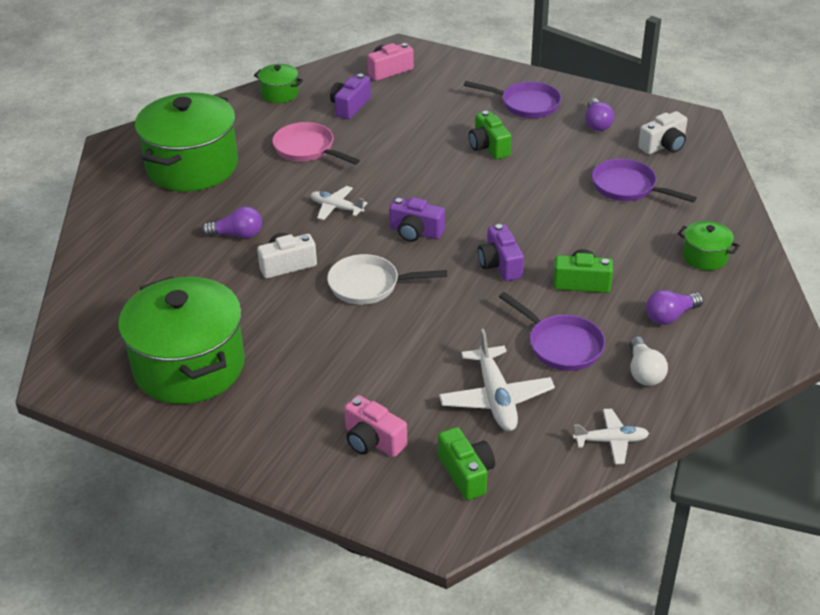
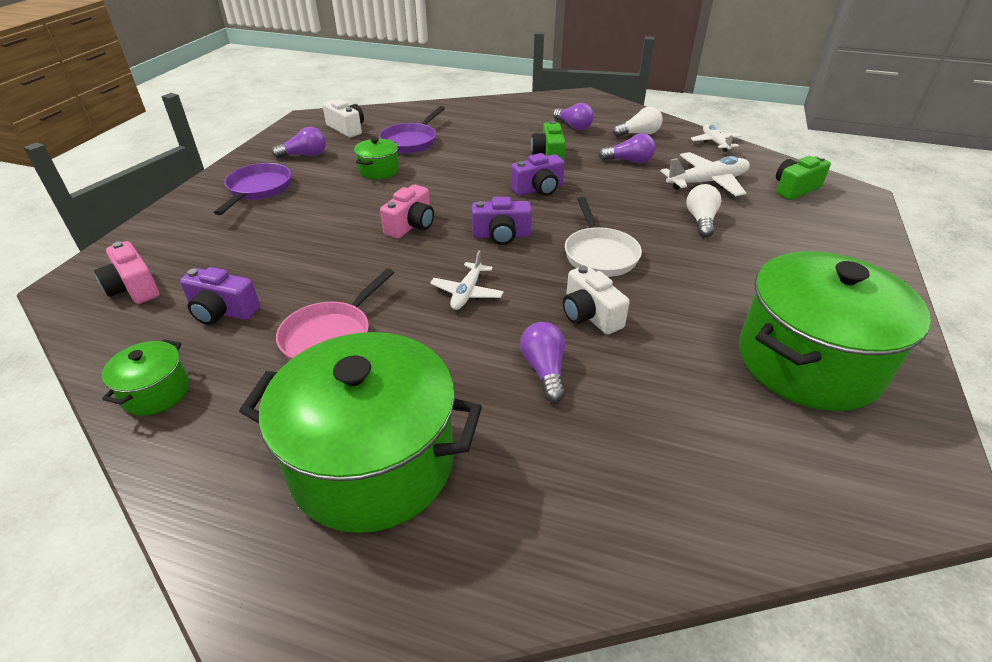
camera: 100 degrees left, 0 degrees up
(373, 441) = (802, 230): pink camera -> pink camera (411, 225)
(411, 367) = (701, 220): none -> white light bulb
(415, 232) = (501, 235): purple camera -> purple camera turned 75 degrees clockwise
(488, 147) = (340, 205): green camera -> none
(561, 345) = (629, 161): purple pan -> purple light bulb
(705, 257) = (499, 116): green pot -> green pot (378, 171)

